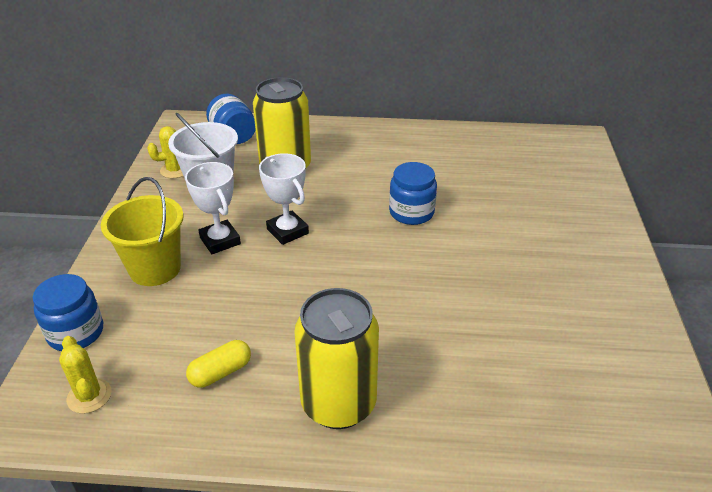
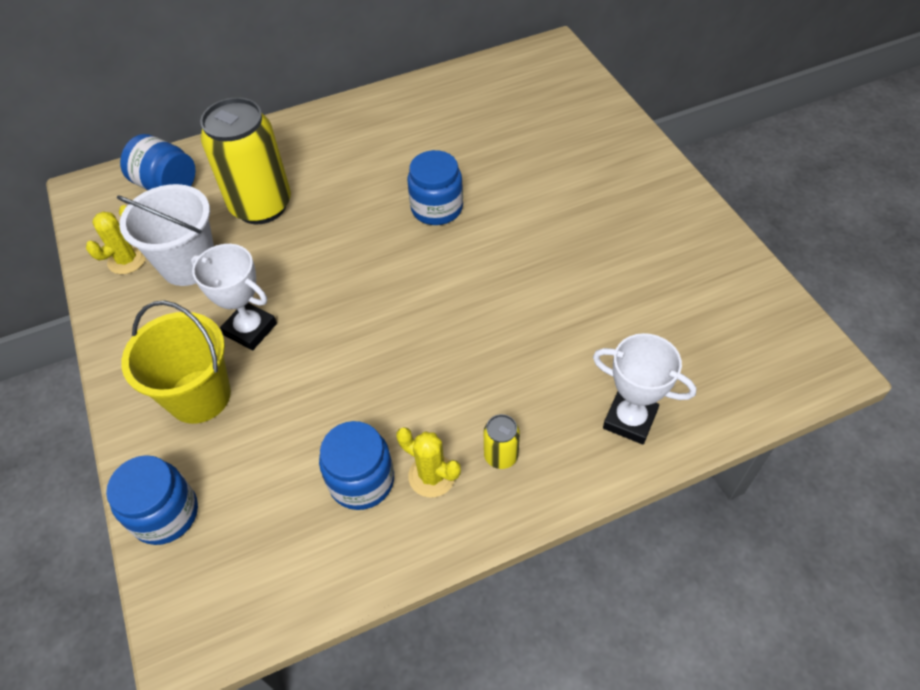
camera: 25 degrees left, 15 degrees up
(89, 396) = (239, 575): yellow cactus -> yellow cactus (432, 476)
(220, 372) = (361, 480): yellow capsule -> blue jar
(287, 231) = (319, 286): white trophy -> white trophy (629, 420)
(338, 404) = (501, 456): yellow can -> yellow can, size x0.42

